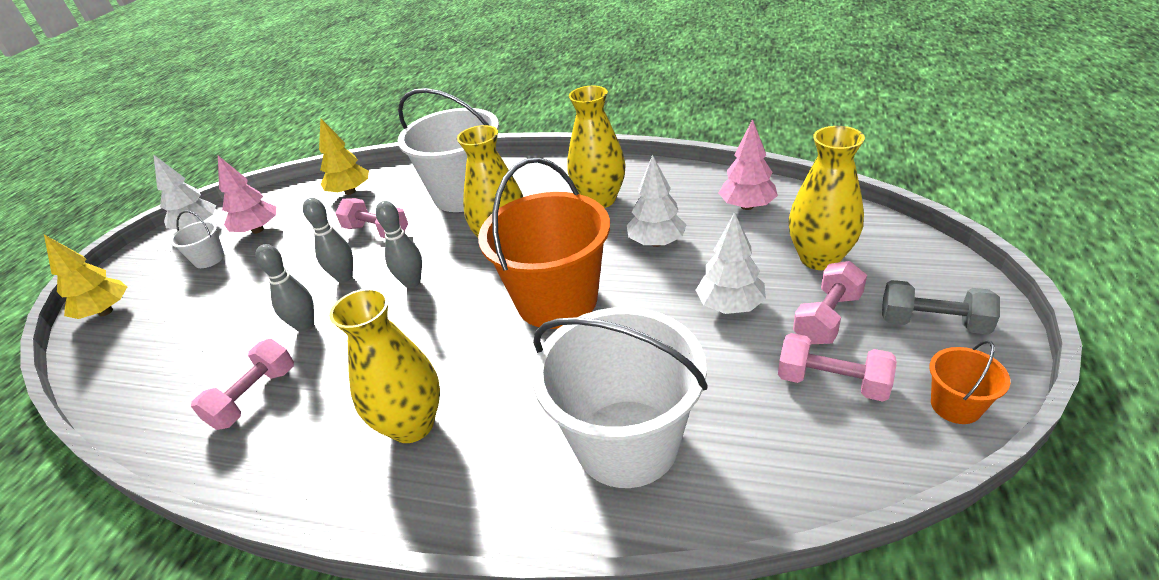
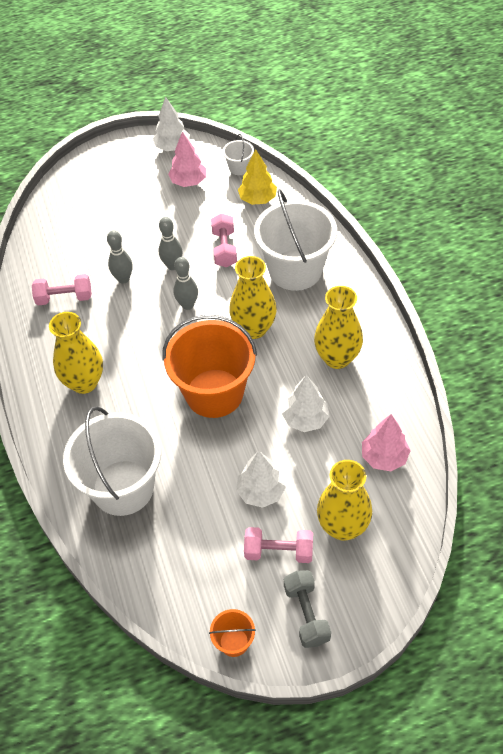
camera: 55 degrees right, 15 degrees up
(105, 312) = (82, 173): yellow tree -> none
(209, 259) = (149, 181): white bucket -> white bucket (239, 168)
(832, 382) = (220, 572): pink dumbbell -> none

